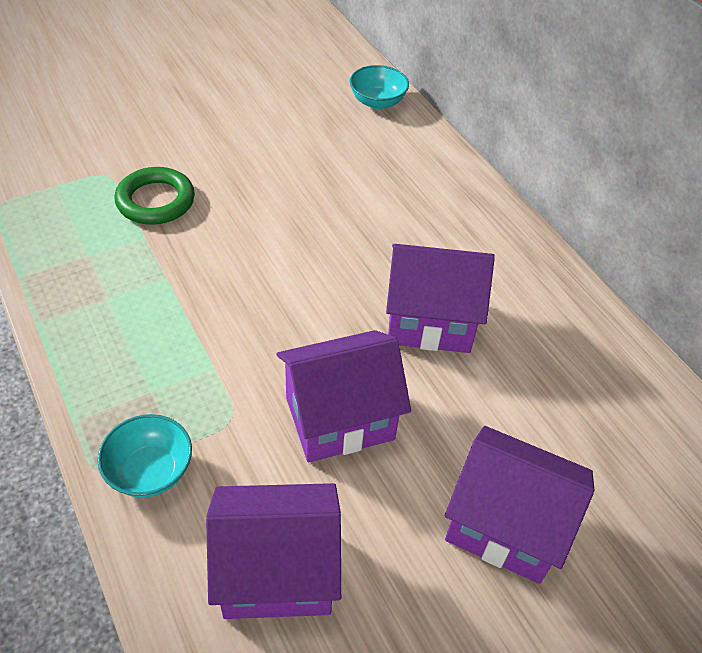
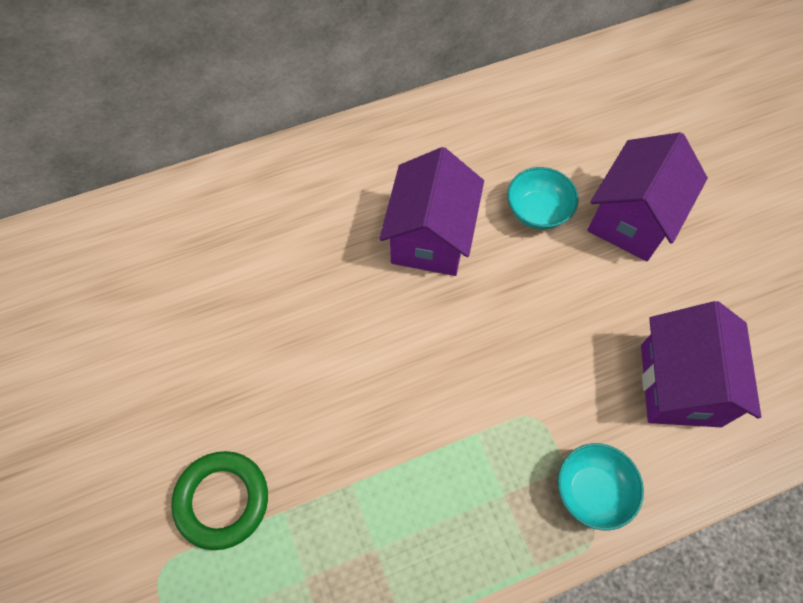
camera: 80 degrees left, 15 degrees up
(339, 418) = (536, 325): purple house -> none
(377, 102) = (89, 239): turquoise bowl -> turquoise bowl (537, 211)

